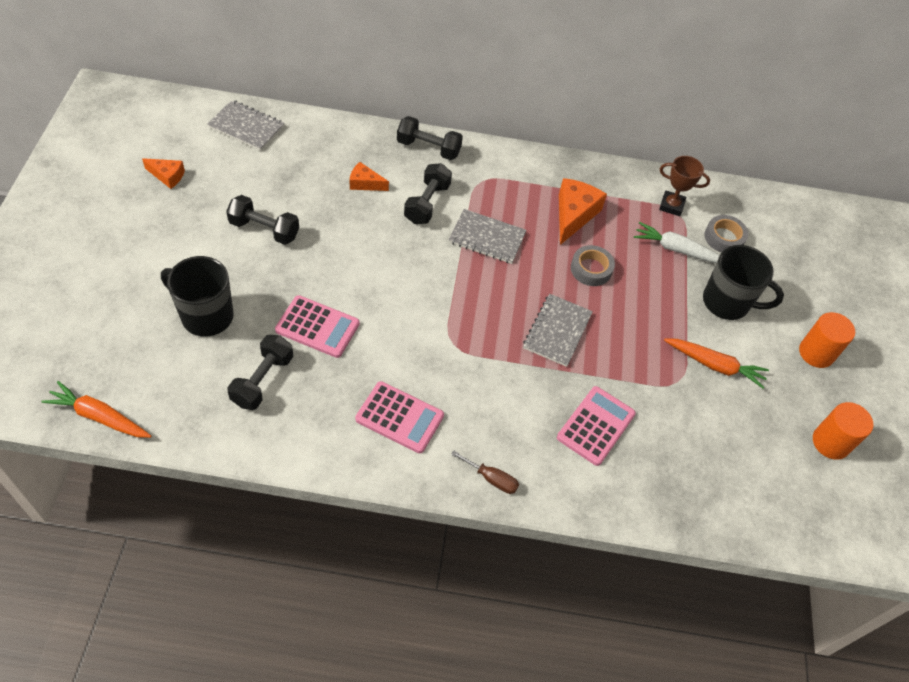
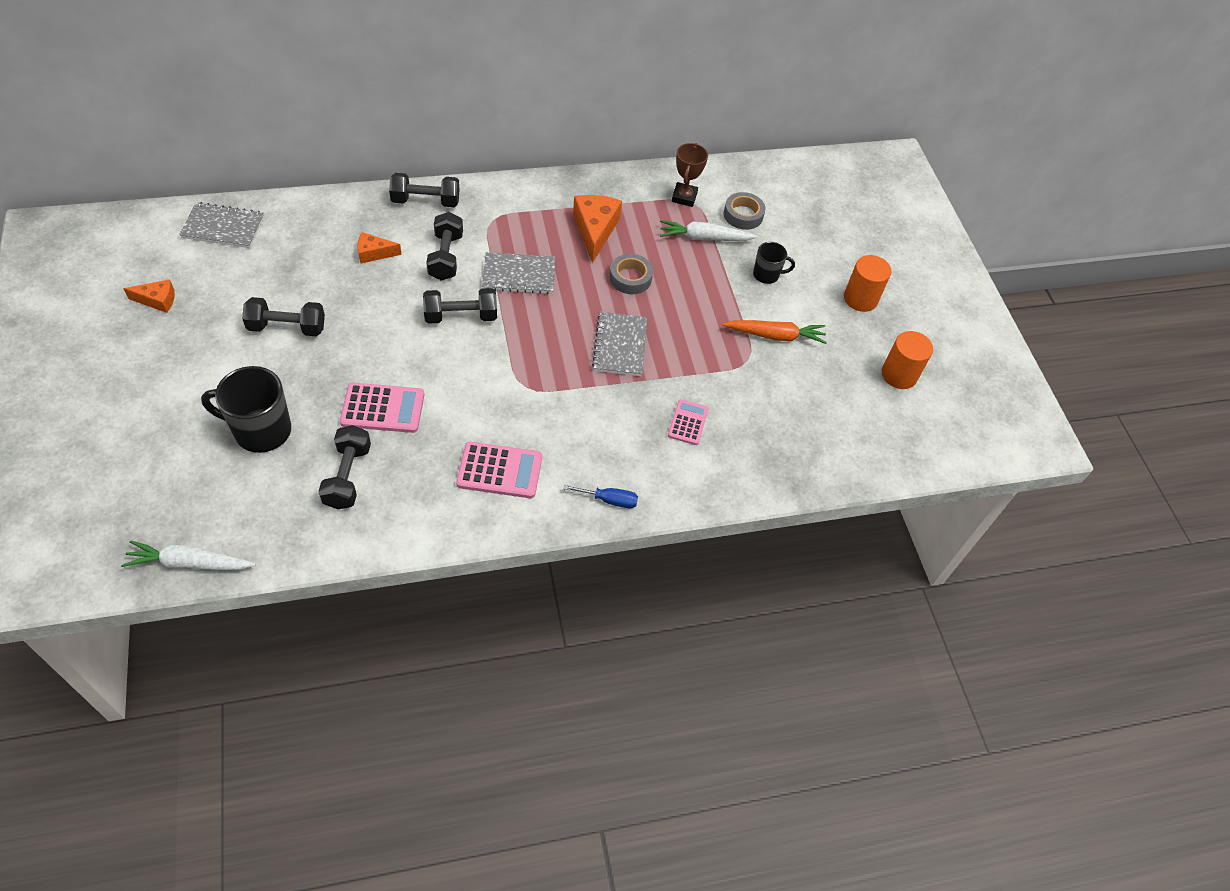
camera: 20 degrees left, 0 degrees up
(99, 416) = (189, 563): orange carrot -> white carrot
(419, 262) = (461, 316): none -> black dumbbell
(491, 479) = (609, 500): brown screwdriver -> blue screwdriver
(596, 426) = (688, 422): pink calculator -> pink calculator, size x0.63
(671, 205) = (684, 197): brown trophy -> brown trophy turned 75 degrees counterclockwise
(727, 303) = (767, 275): black mug -> black mug, size x0.56

